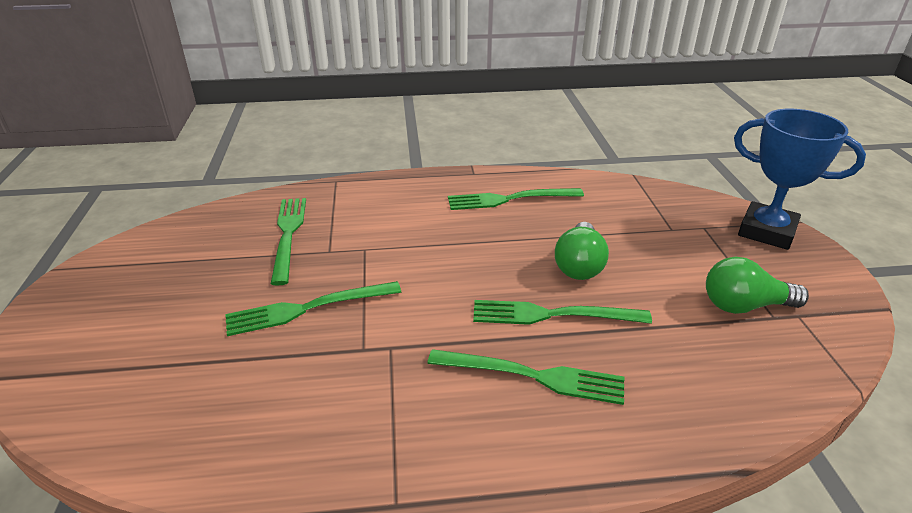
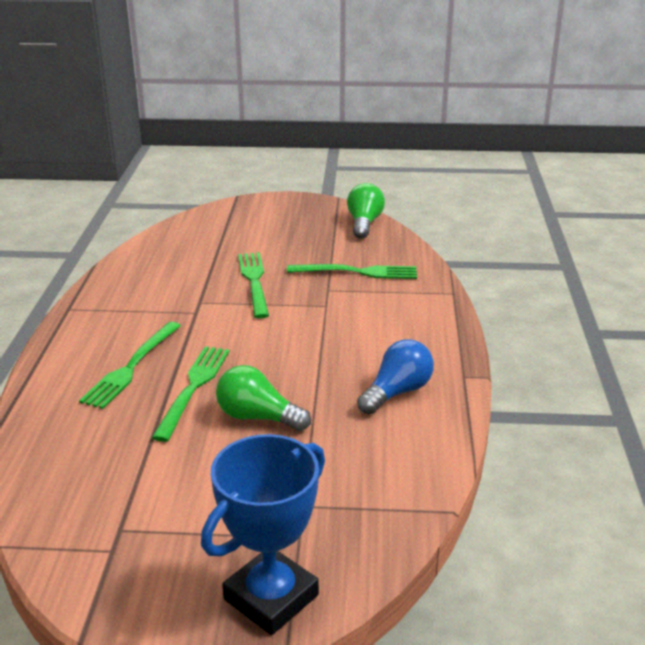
camera: 100 degrees right, 5 degrees down
(508, 199) = (397, 392): green fork -> blue light bulb
(744, 306) = (145, 513): green light bulb -> green light bulb (364, 223)

